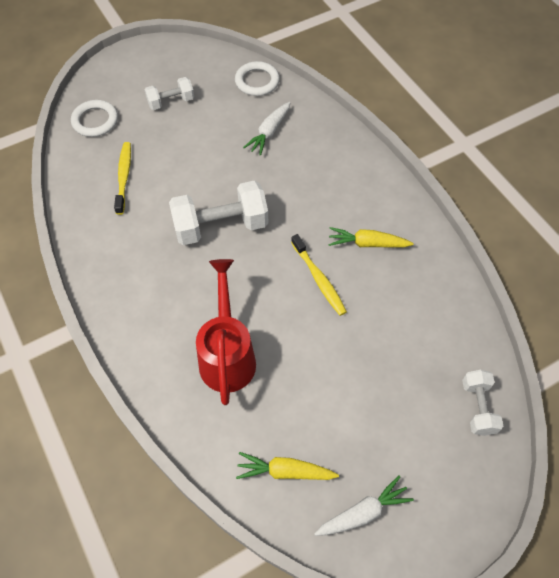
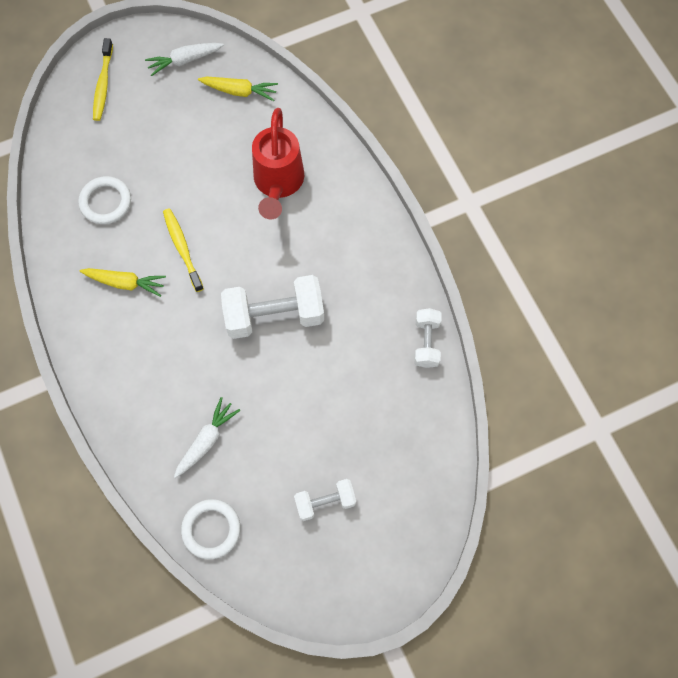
camera: 175 degrees left, 10 degrees up
(95, 121) = (420, 477): white ring -> white ring (106, 202)
(124, 177) = (380, 388): yellow toothbrush -> yellow toothbrush (103, 84)
(478, 407) = (71, 125): white dumbbell -> white dumbbell (426, 342)

